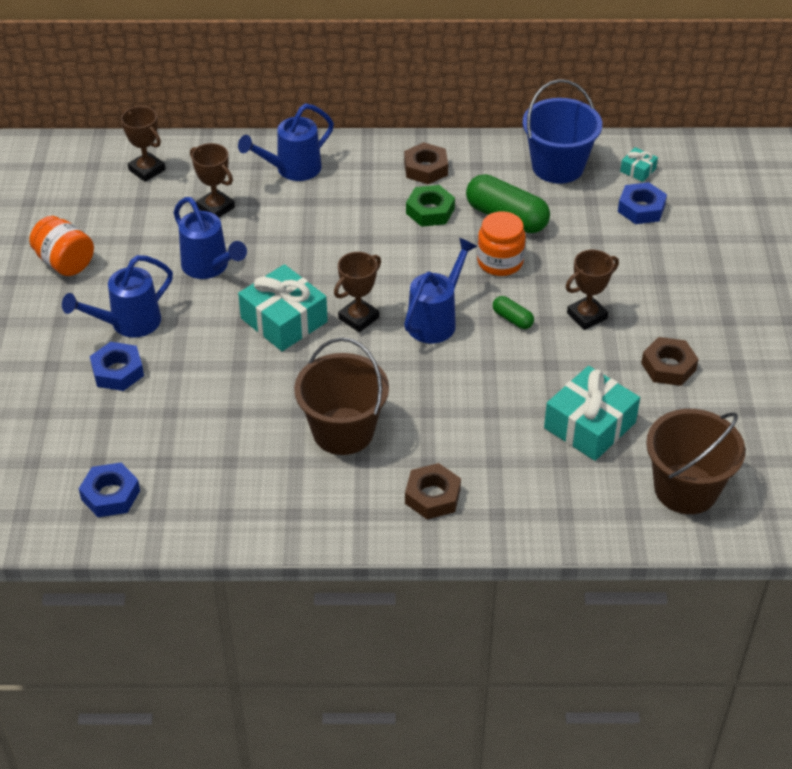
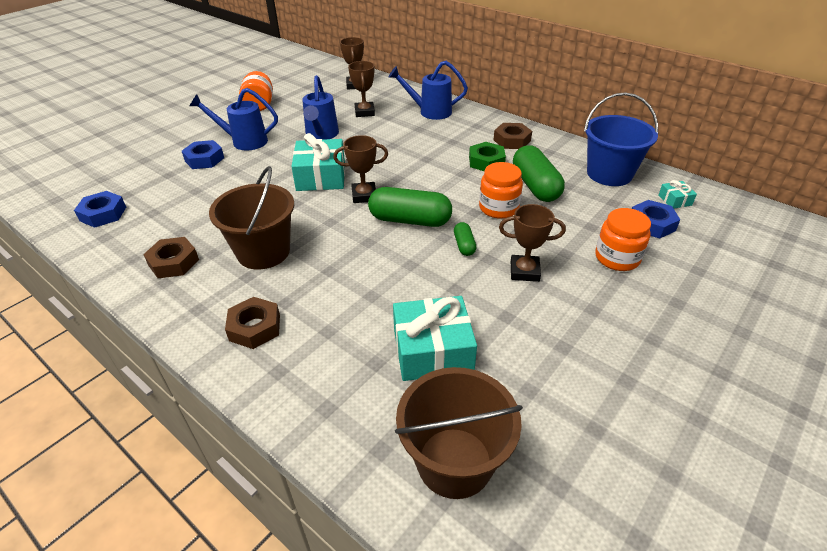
camera: 40 degrees right, 5 degrees down
(436, 320) = (410, 220): blue watering can -> green capsule
(644, 260) = (617, 258): none -> orange jar
(668, 366) = (554, 344): brown nut -> brown nut (173, 262)

